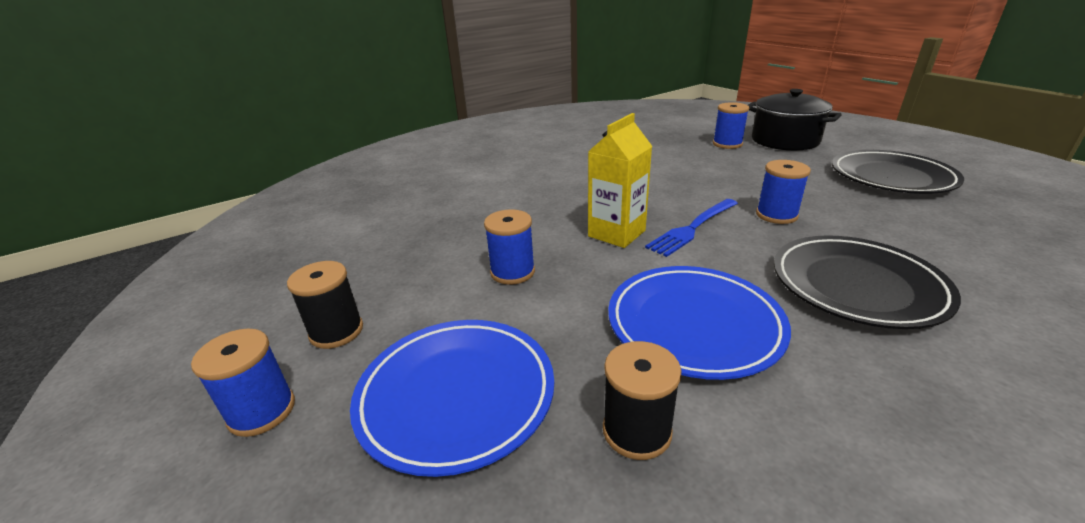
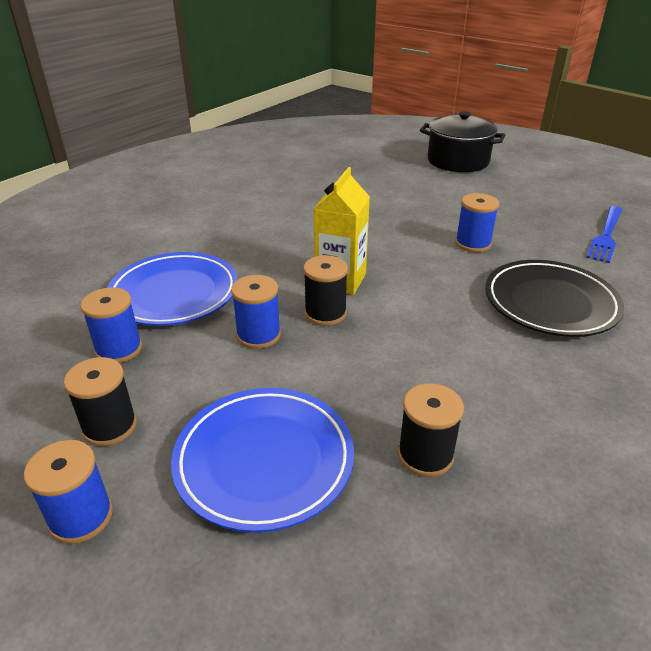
camera: 20 degrees left, 5 degrees up
(587, 261) = (325, 313): none -> black spool
(693, 228) = (407, 266): blue fork -> blue fork (606, 235)
(694, 324) = (438, 358): blue plate -> blue plate (174, 294)
(727, 144) = (408, 169): blue spool -> blue spool (119, 349)
(891, 177) = (554, 194): black plate -> none

